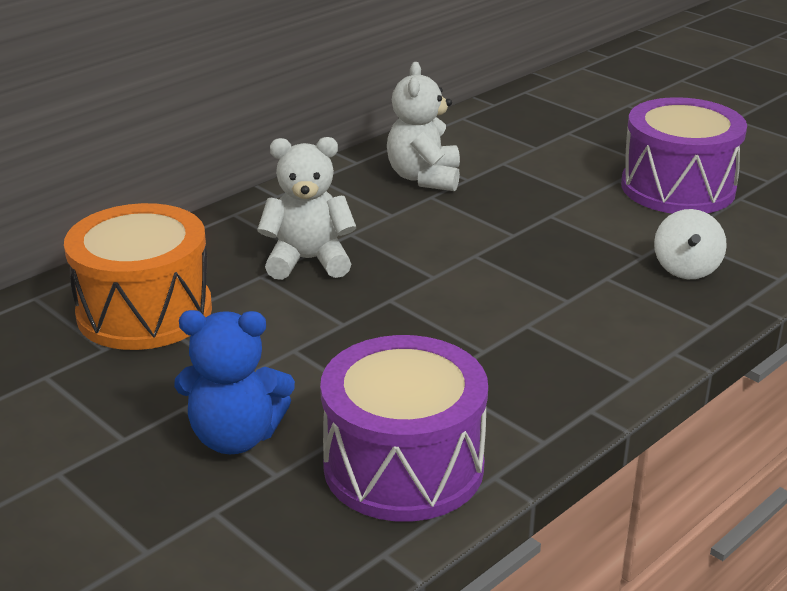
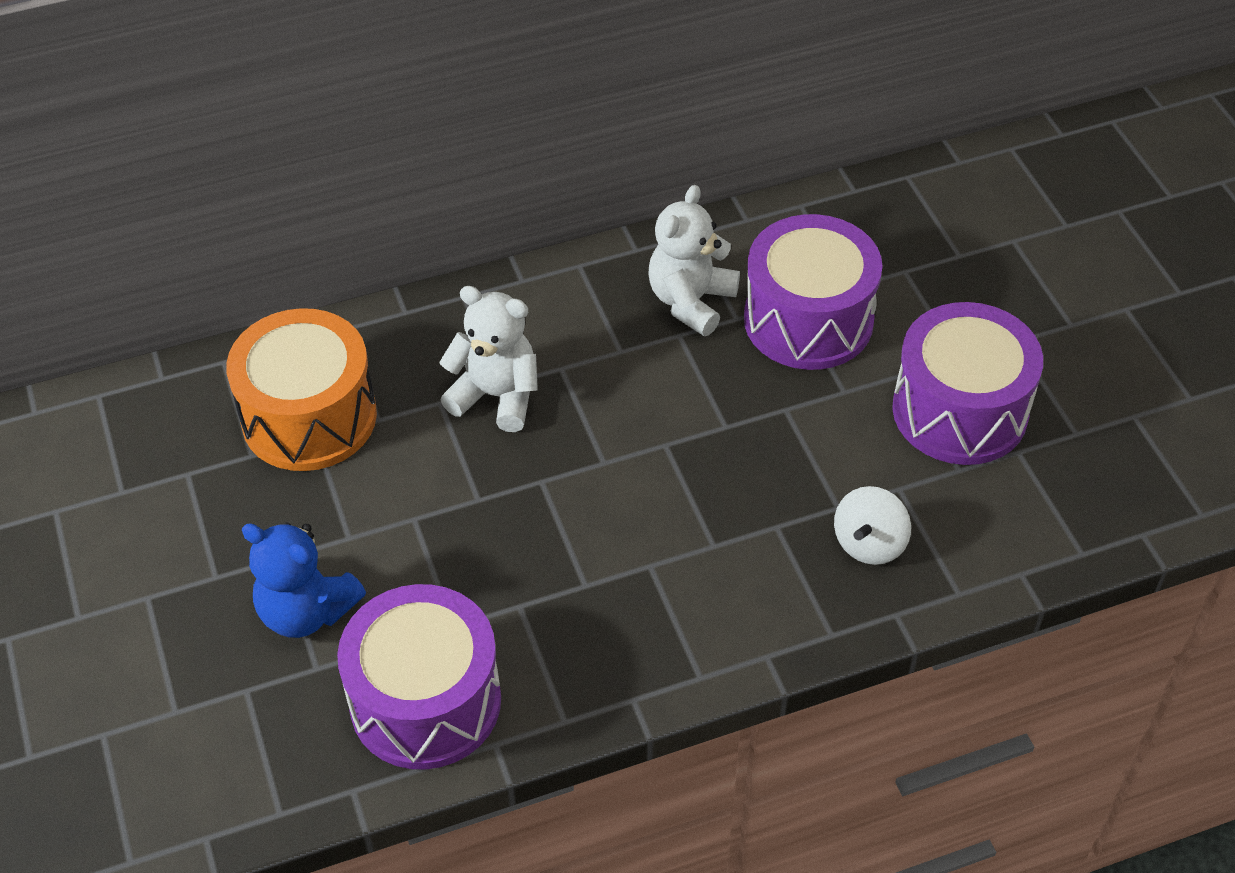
camera: 25 degrees right, 20 degrees up
(522, 168) = (808, 320): none -> purple drum

